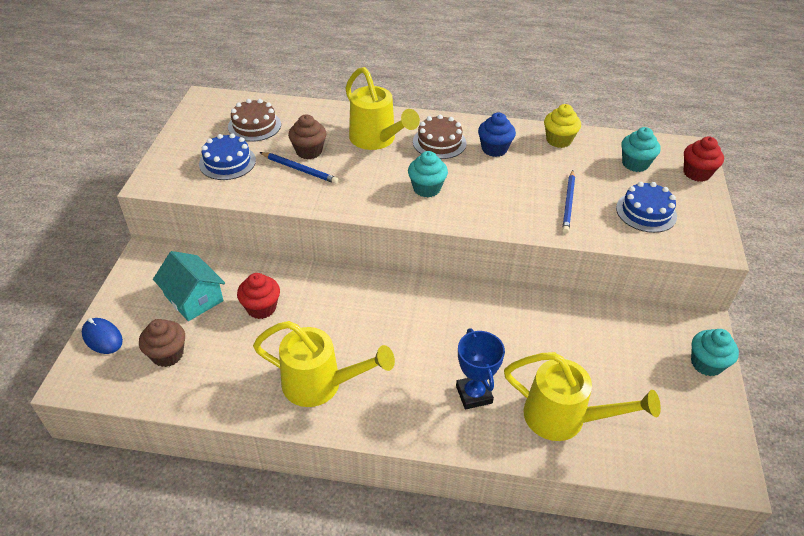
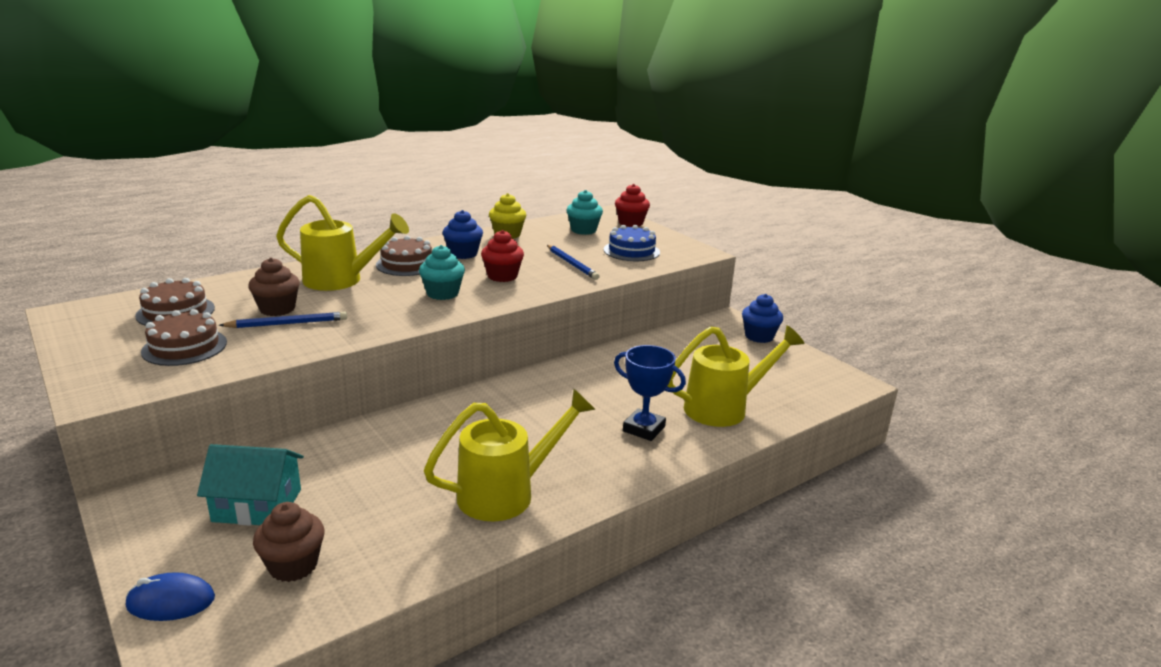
camera: 45 degrees left, 20 degrees down
(227, 162) = (184, 347): blue cake -> brown cake
(261, 308) = (357, 473): red cupcake -> red cupcake (502, 276)
(706, 364) = (759, 336): turquoise cupcake -> blue cupcake

